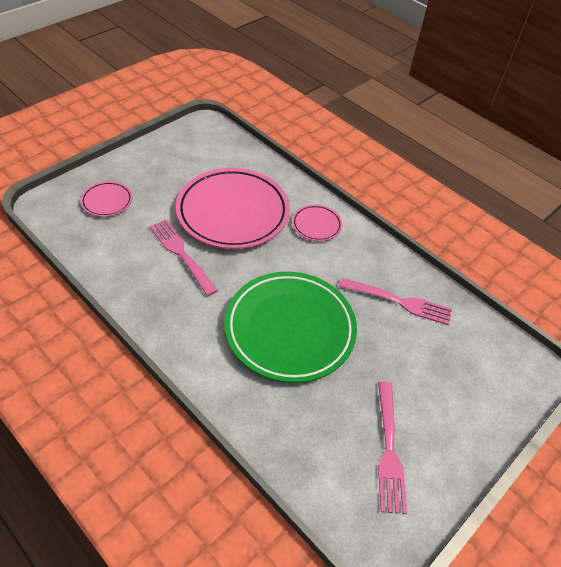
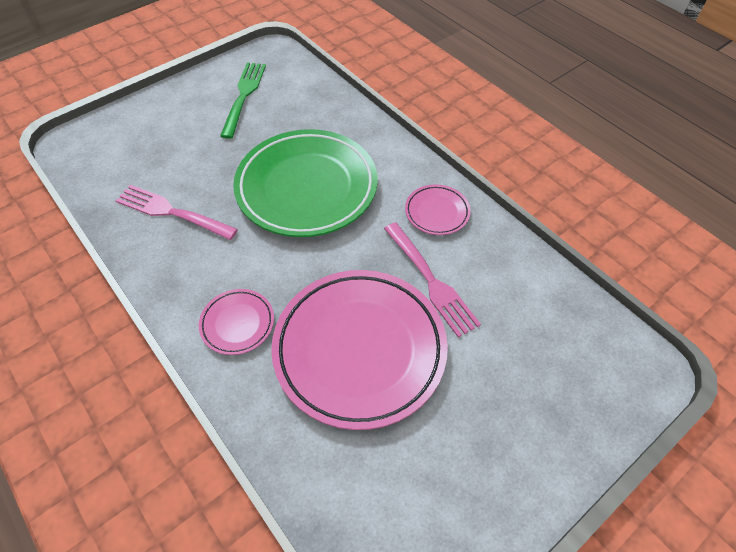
camera: 170 degrees left, 5 degrees up
(107, 201) = (555, 376): pink plate -> pink plate (437, 212)
(388, 449) = (244, 96): pink fork -> green fork

